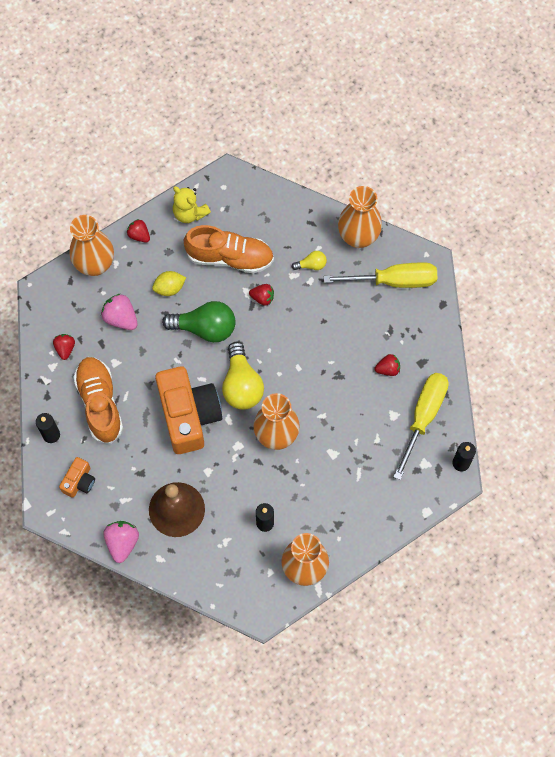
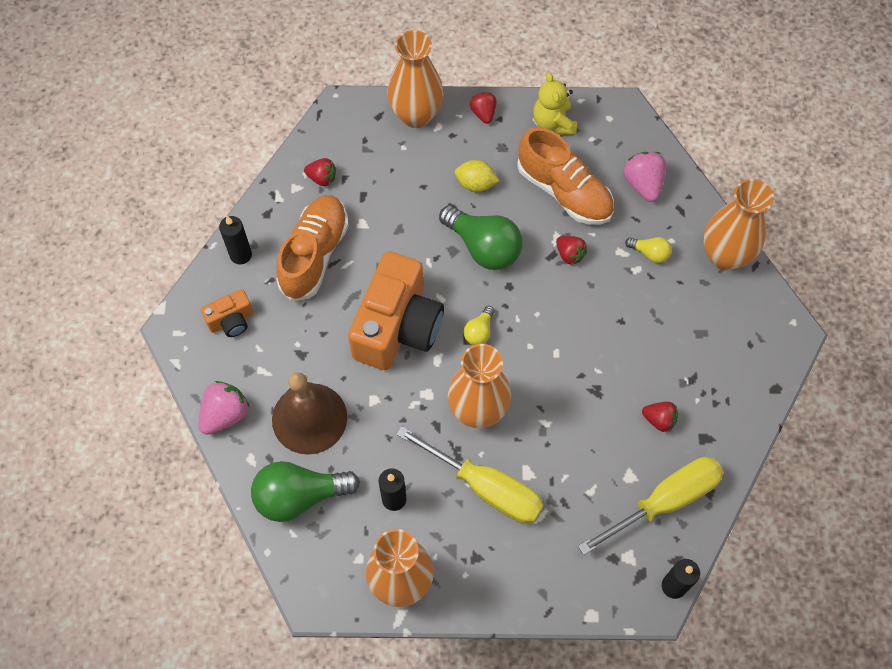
camera: 35 degrees right, 5 degrees down
(65, 348) = (322, 178): red strawberry -> red strawberry turned 75 degrees clockwise
(121, 318) = (402, 183): pink strawberry -> pink strawberry (643, 184)
(207, 560) = (299, 496): none -> green light bulb
(241, 385) = (479, 331): yellow light bulb -> yellow light bulb, size x0.48
(393, 281) = (734, 327): yellow screwdriver -> yellow screwdriver (485, 487)

